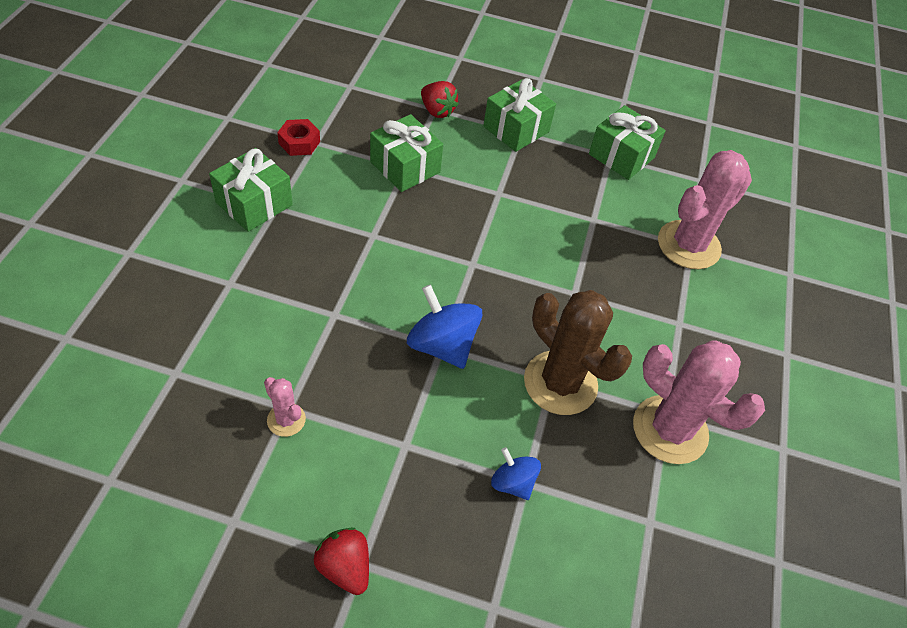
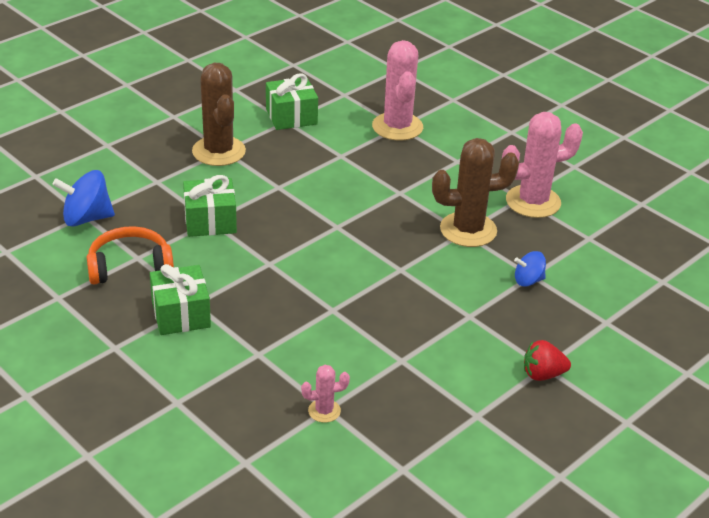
camera: 55 degrees left, 15 degrees down
(286, 420) = (411, 364): pink cactus -> pink cactus (324, 411)
(299, 142) = (129, 266): red nut -> orange headphones
(437, 111) = (161, 181): red strawberry -> none
(442, 345) = (399, 269): blue spinning top -> blue spinning top (86, 218)
(516, 129) = (219, 151): green gift -> brown cactus

